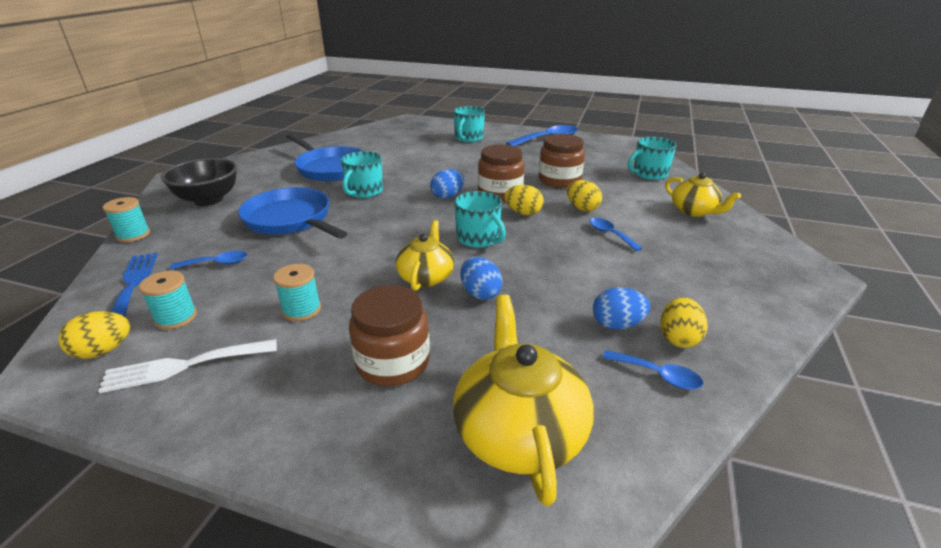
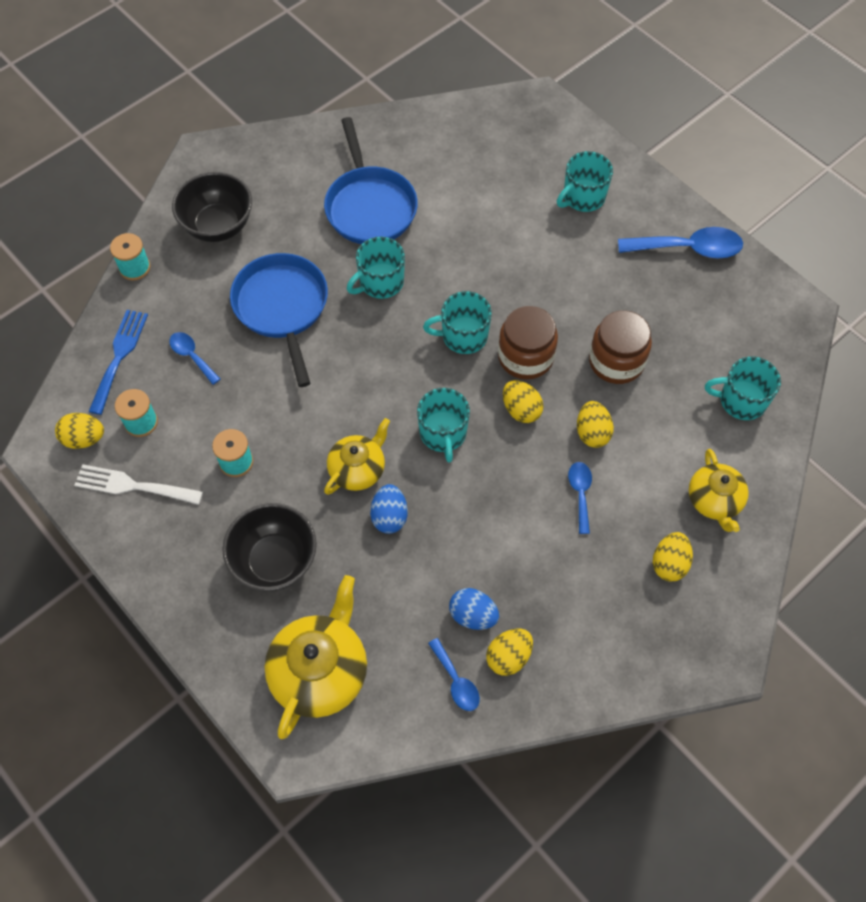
camera: 30 degrees right, 30 degrees up
(216, 263) = (192, 356): blue spoon -> blue spoon turned 150 degrees counterclockwise
(393, 362) = (275, 561): brown jar -> black bowl
(447, 196) = (463, 336): blue egg -> turquoise mug
(711, 244) = (669, 563): none -> yellow egg

